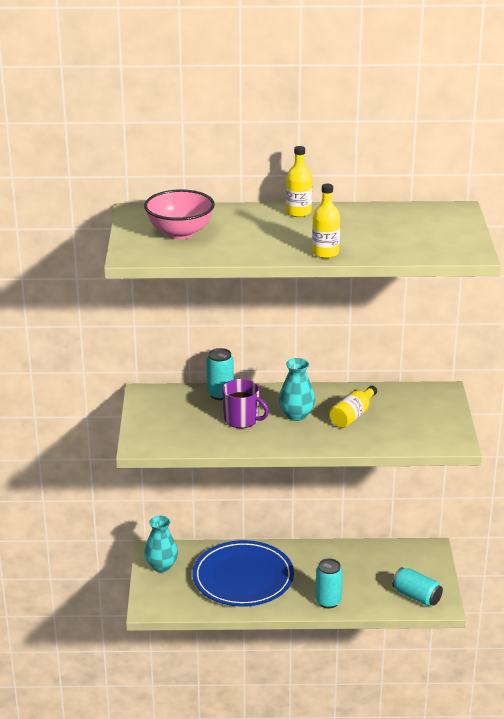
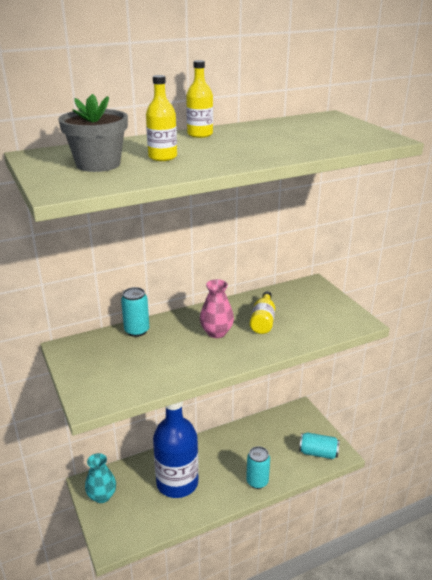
camera: 25 degrees left, 0 degrees up
(180, 233) = (98, 164): pink bowl -> grey flower pot
(242, 420) = (172, 349): purple mug -> none
(243, 577) = (177, 483): blue plate -> blue bottle
(296, 415) = (216, 332): turquoise vase -> pink vase
(325, 253) = (264, 157): yellow bottle -> yellow bottle (162, 157)

